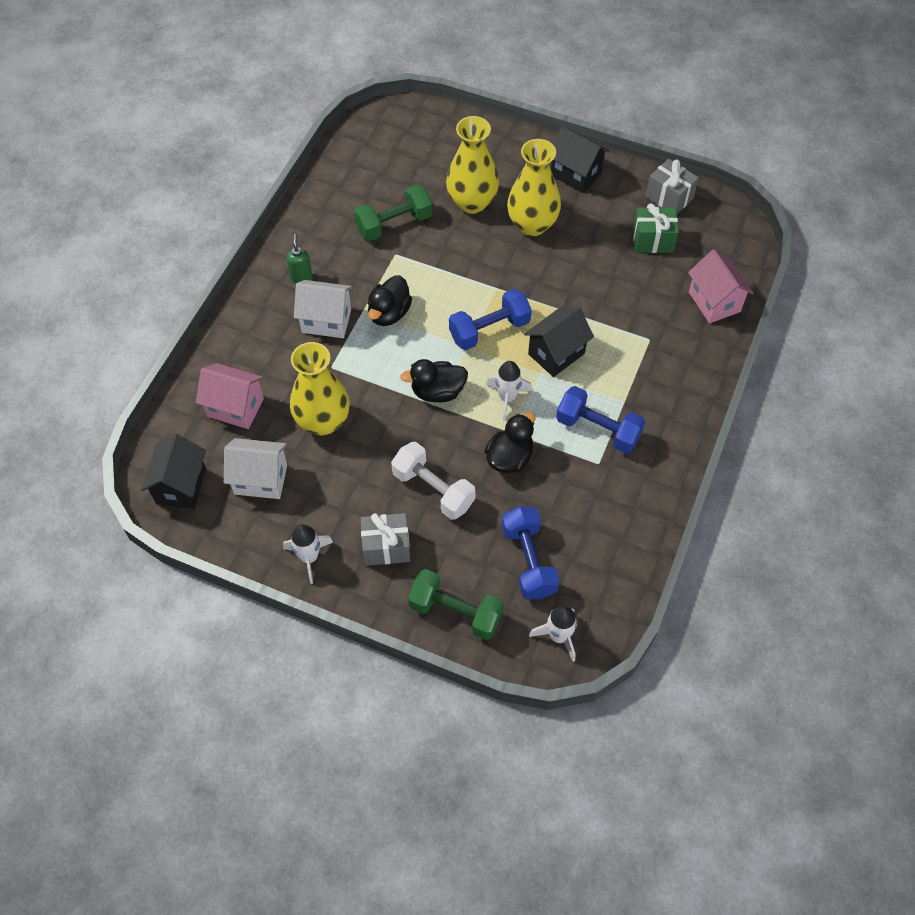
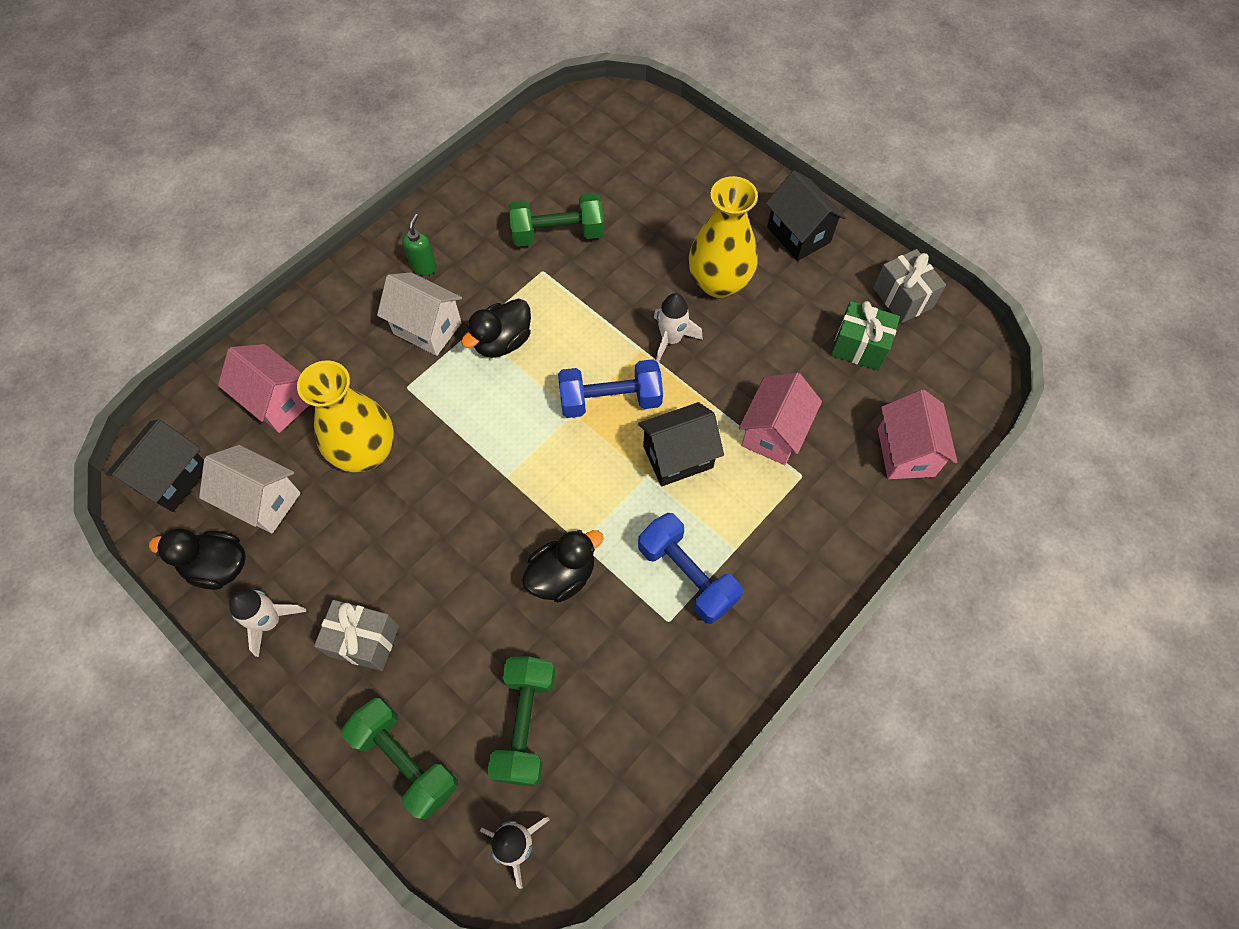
camera: 20 degrees right, 5 degrees up
(433, 489) = (452, 585): white dumbbell -> none
(437, 392) = (514, 459): black duck -> black duck (218, 566)
(472, 202) = (659, 234): yellow vase -> none
(507, 398) = (593, 495): white rocket -> white rocket (671, 339)
(528, 561) = (525, 724): blue dumbbell -> green dumbbell
(617, 317) = (773, 433): none -> pink house

